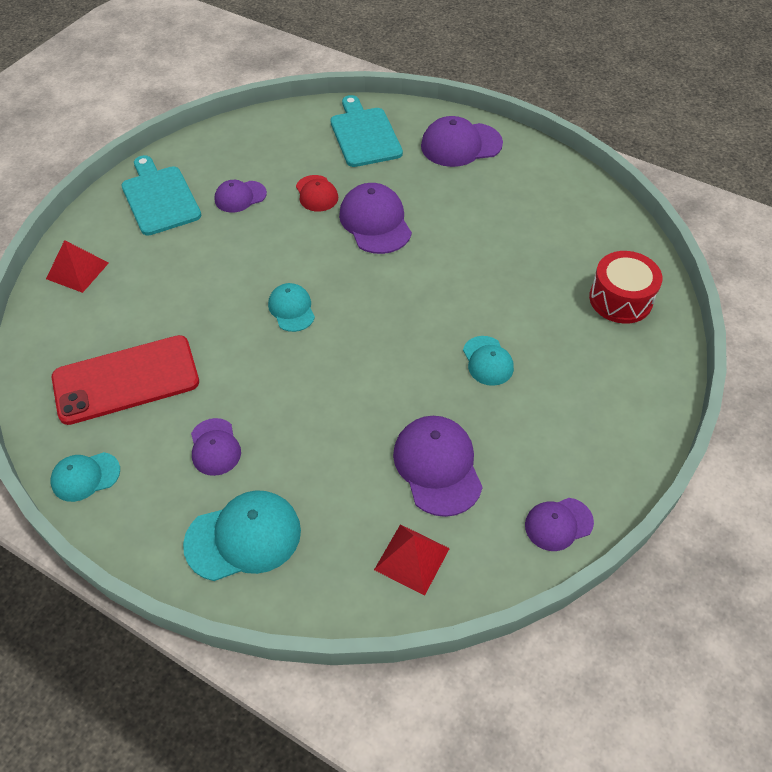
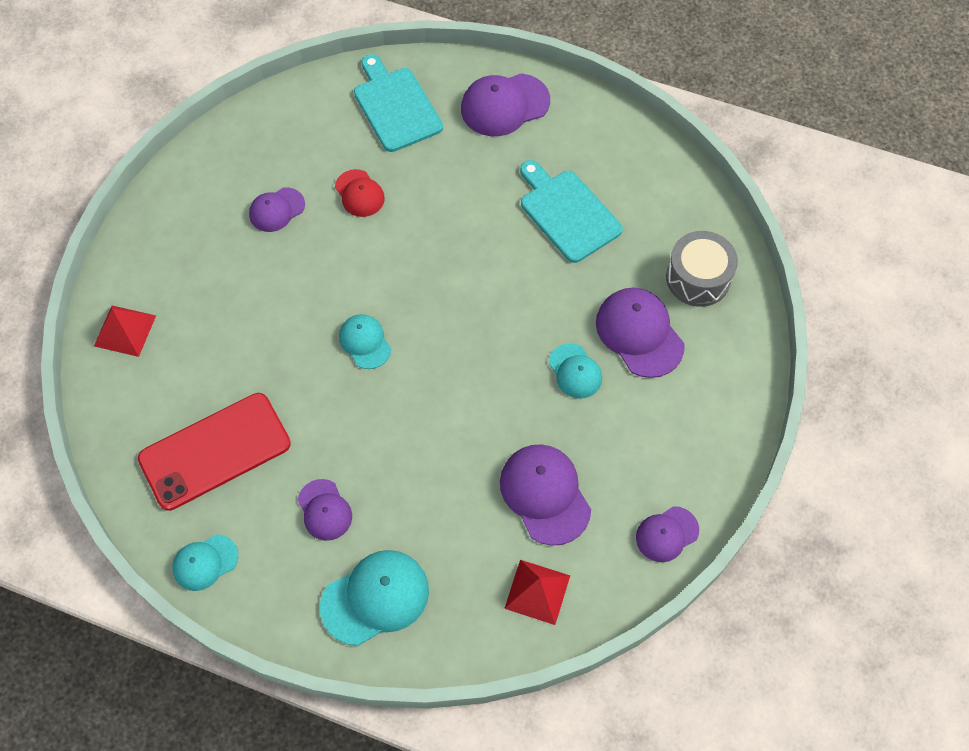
camera: 10 degrees left, 10 degrees up
(159, 198) = (188, 224): turquoise cutting board -> turquoise cutting board (567, 213)
(375, 222) = (430, 221): purple cap -> purple cap (639, 333)
(620, 299) = (698, 278): red drum -> grey drum

